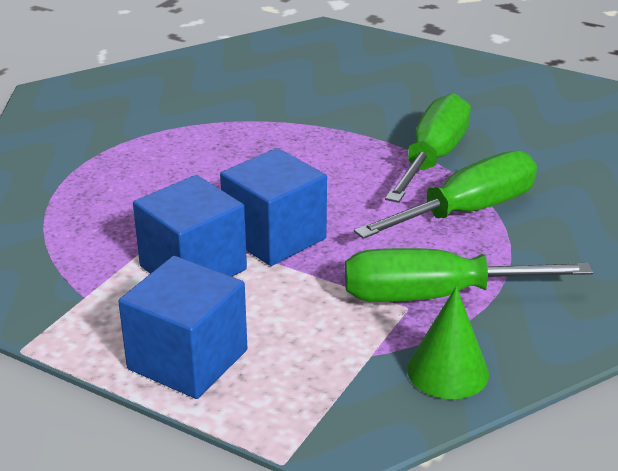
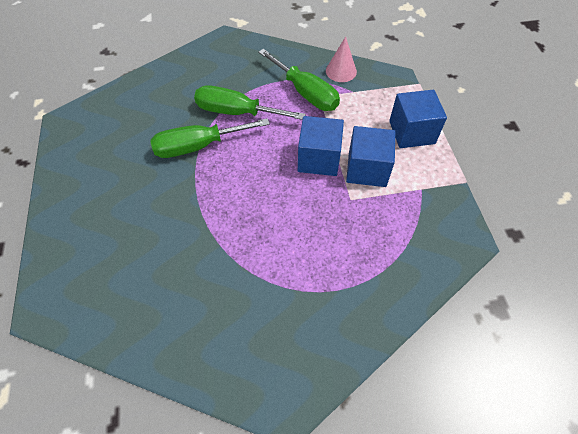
camera: 130 degrees left, 25 degrees up
(448, 371) = (341, 71): green cone -> pink cone

